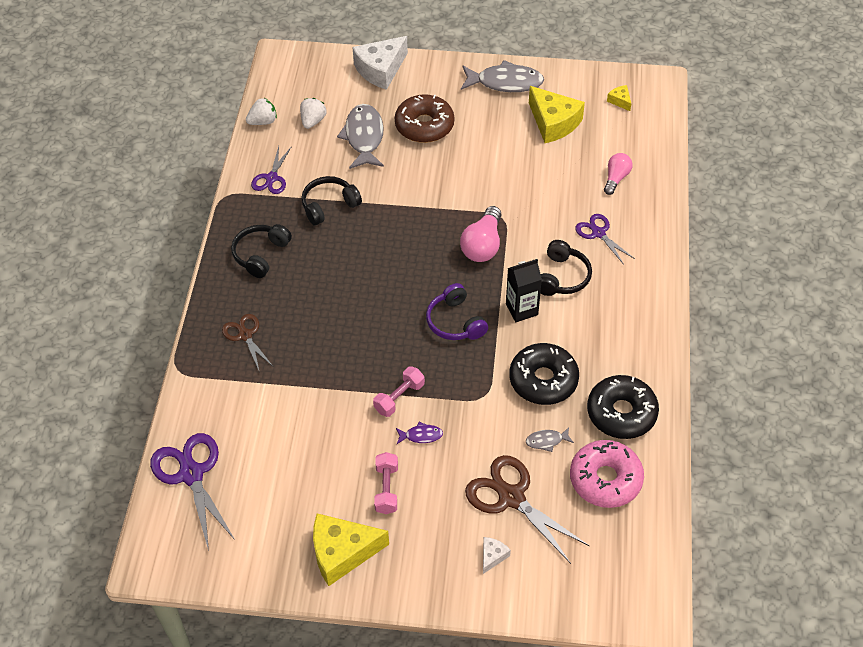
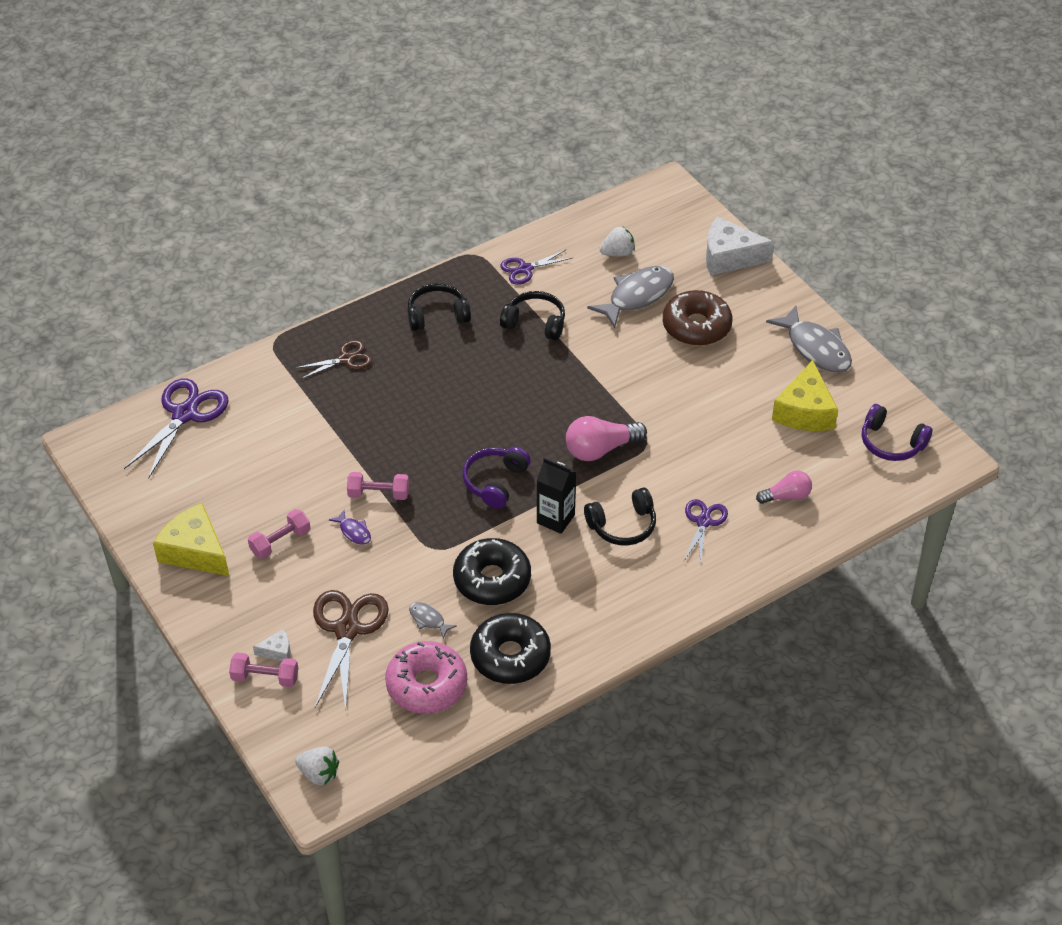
camera: 50 degrees right, 5 degrees down
(245, 335) = (346, 359): brown scissors -> brown scissors turned 45 degrees clockwise
(263, 121) = (581, 224): white strawberry -> white strawberry (319, 774)
(511, 580) = (265, 677): none -> pink dumbbell
(620, 101) = (891, 443): yellow cheese -> purple headphones

